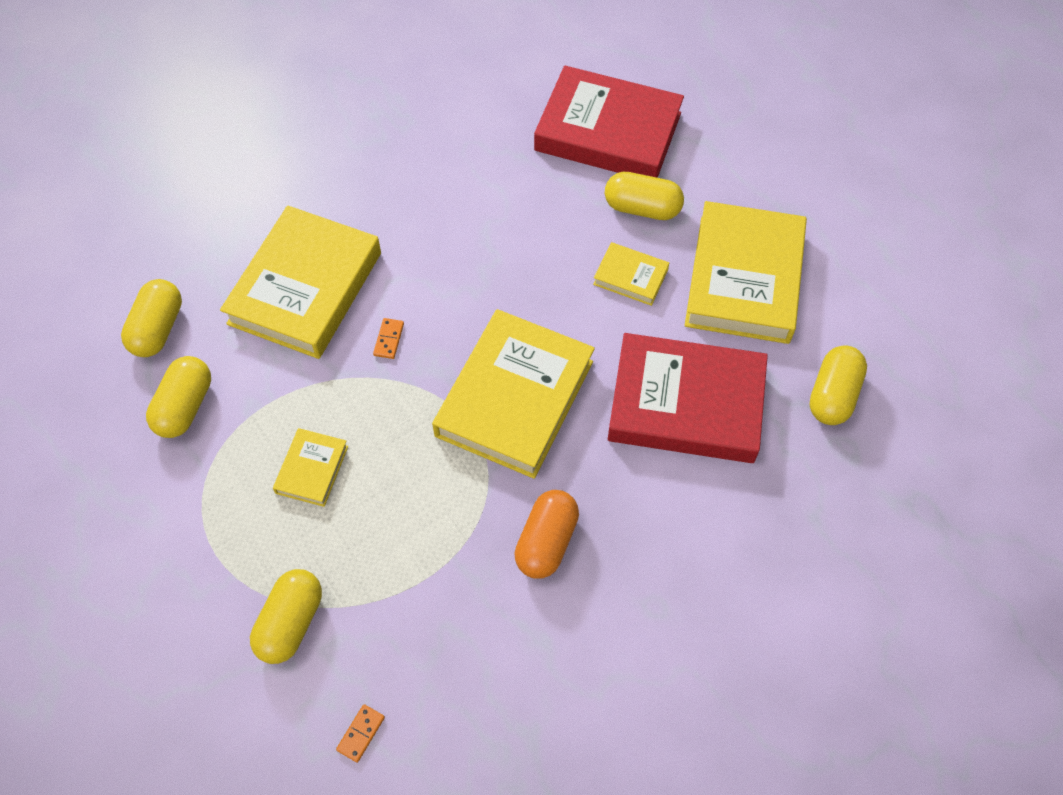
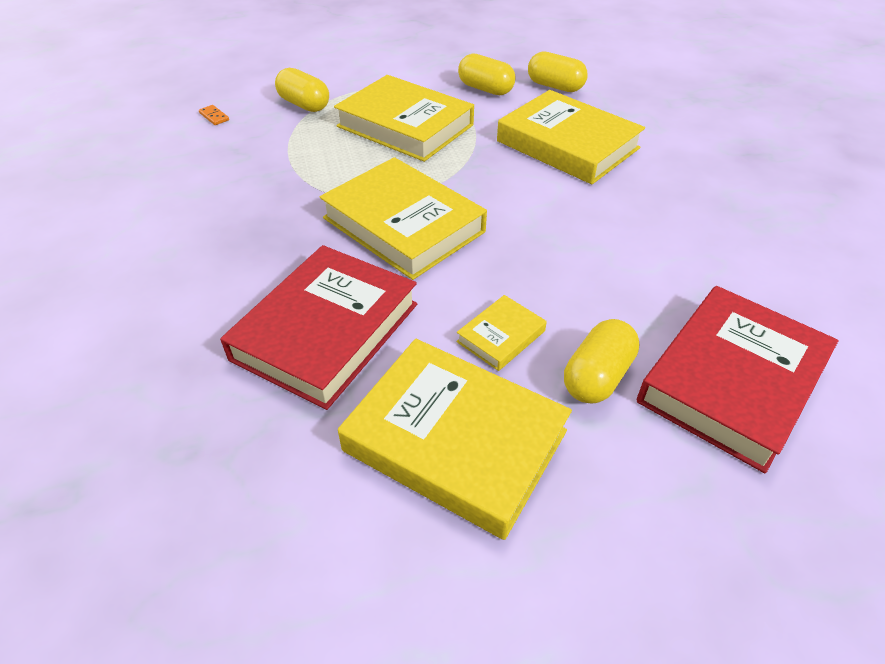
camera: 110 degrees right, 15 degrees down
(312, 469) = (405, 126): yellow book -> yellow book, size x2.17
(389, 339) = (498, 173): orange domino -> none
(546, 542) = (266, 212): orange capsule -> none
(833, 395) = (249, 467): yellow capsule -> none

